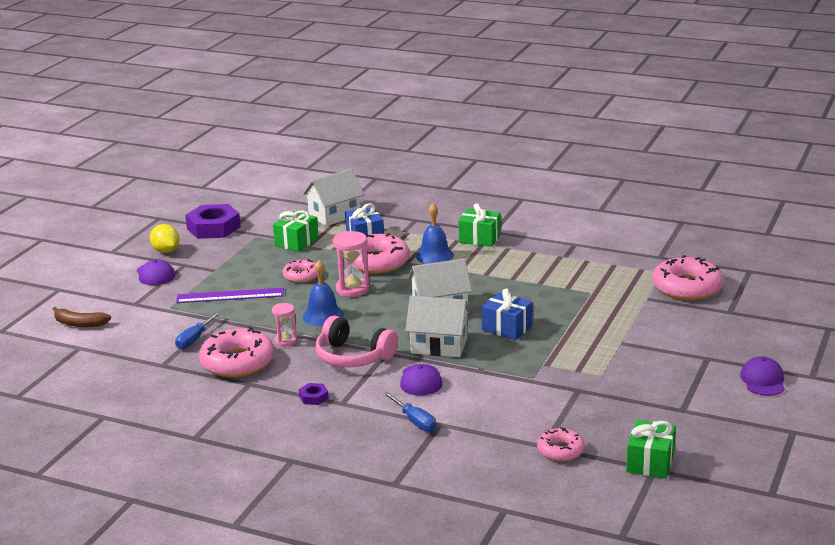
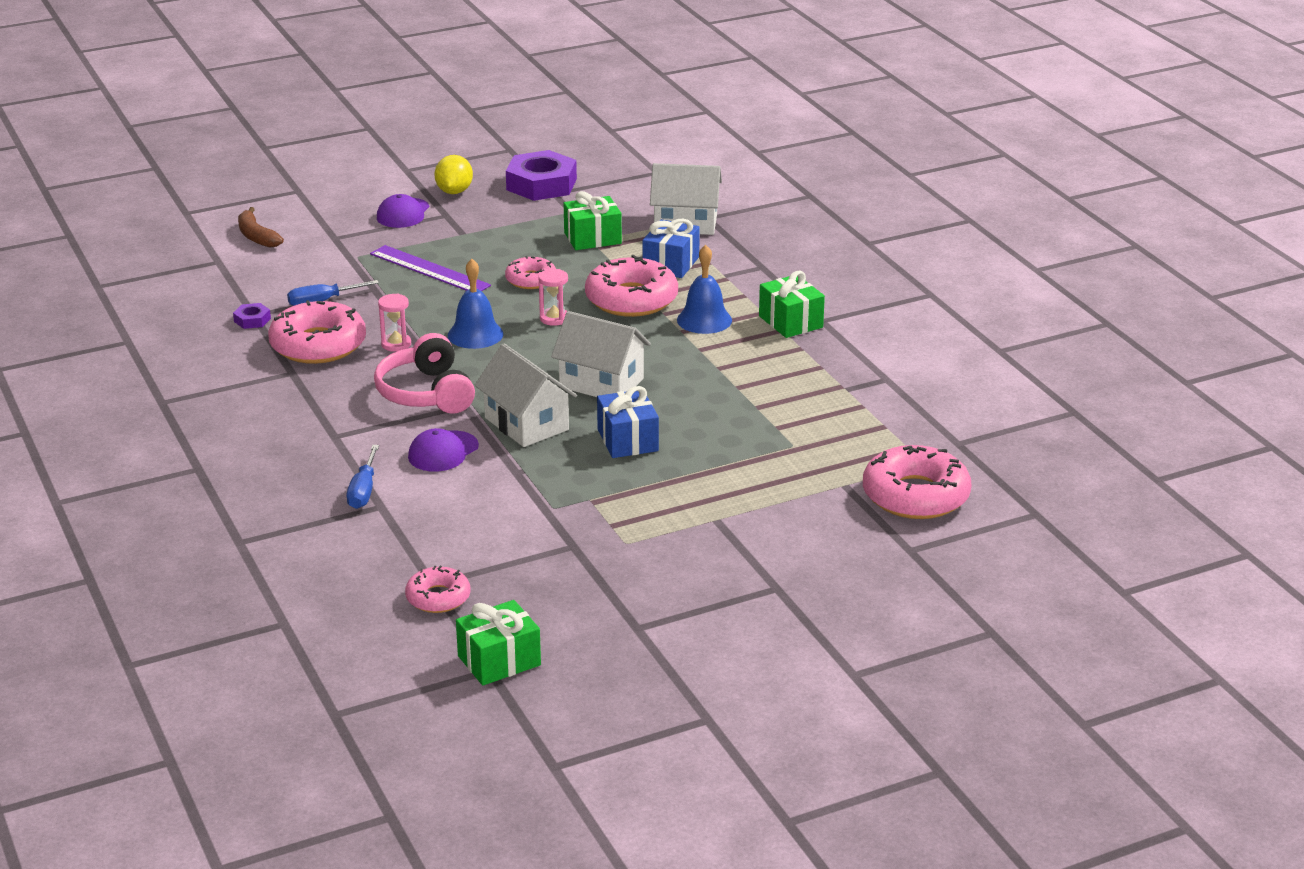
camera: 40 degrees right, 5 degrees up
(313, 397) = (320, 416): purple nut -> purple nut (252, 320)
(352, 289) = (554, 318): pink hourglass -> pink hourglass, size x0.62
(763, 380) = (788, 646): purple cap -> none

